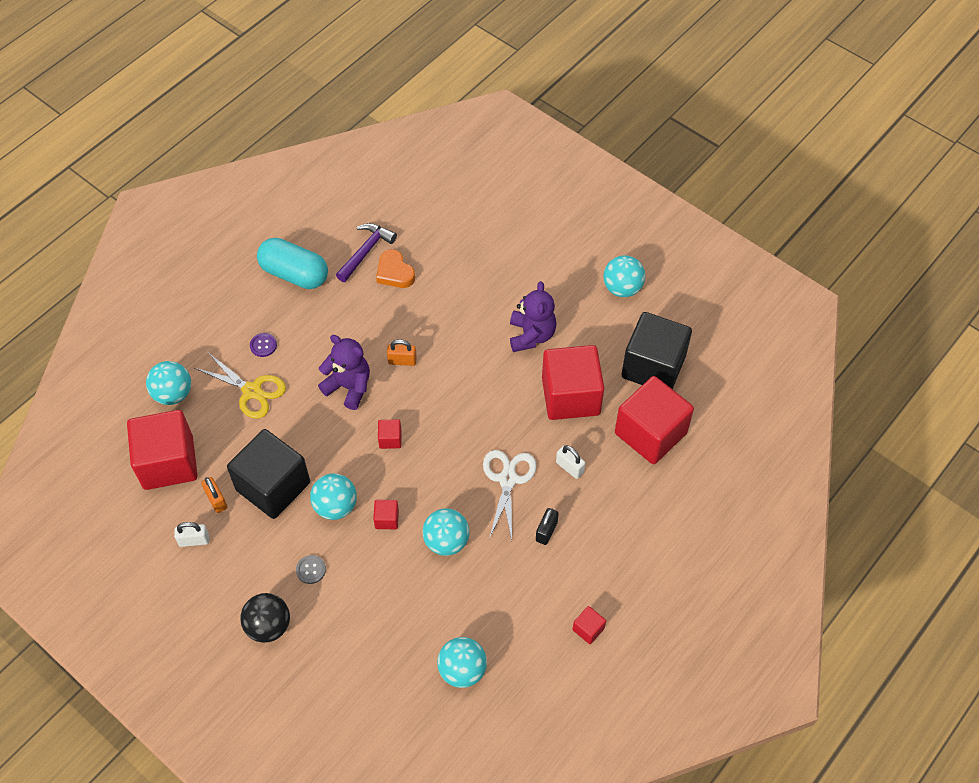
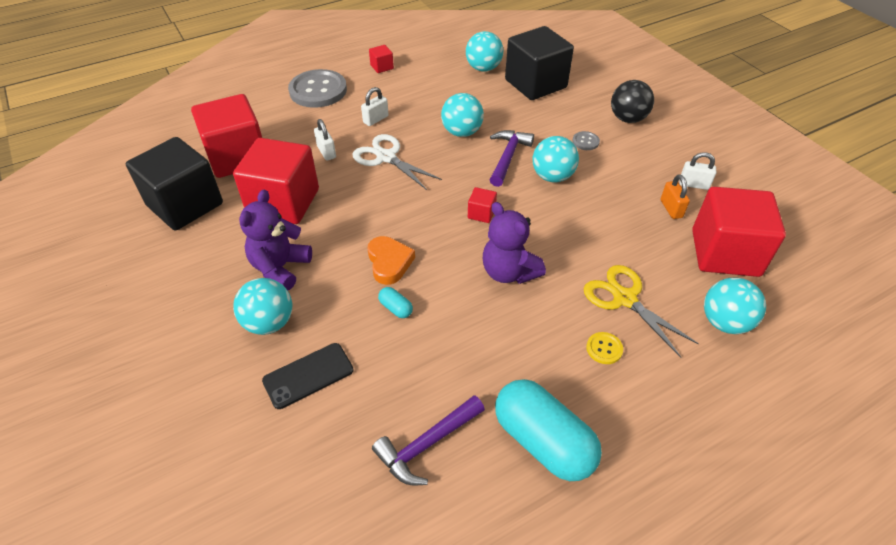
camera: 160 degrees left, 10 degrees down
(263, 345) = (604, 349): purple button -> yellow button
(273, 486) = (611, 205): black cube -> black cube (535, 84)
(386, 519) = (508, 157): red cube -> purple hammer
(394, 272) = (400, 396): orange heart -> orange heart (389, 263)
(402, 361) = (438, 282): orange padlock -> none
(425, 330) = (396, 308): none -> turquoise capsule
(461, 267) = (308, 375): none -> black phone
(507, 479) = (386, 157): white scissors -> white scissors turned 105 degrees clockwise
(546, 531) = (375, 119): black padlock -> white padlock
(622, 288) = (142, 288): turquoise ball -> turquoise ball (269, 322)
(636, 558) = (318, 90): none -> grey button

